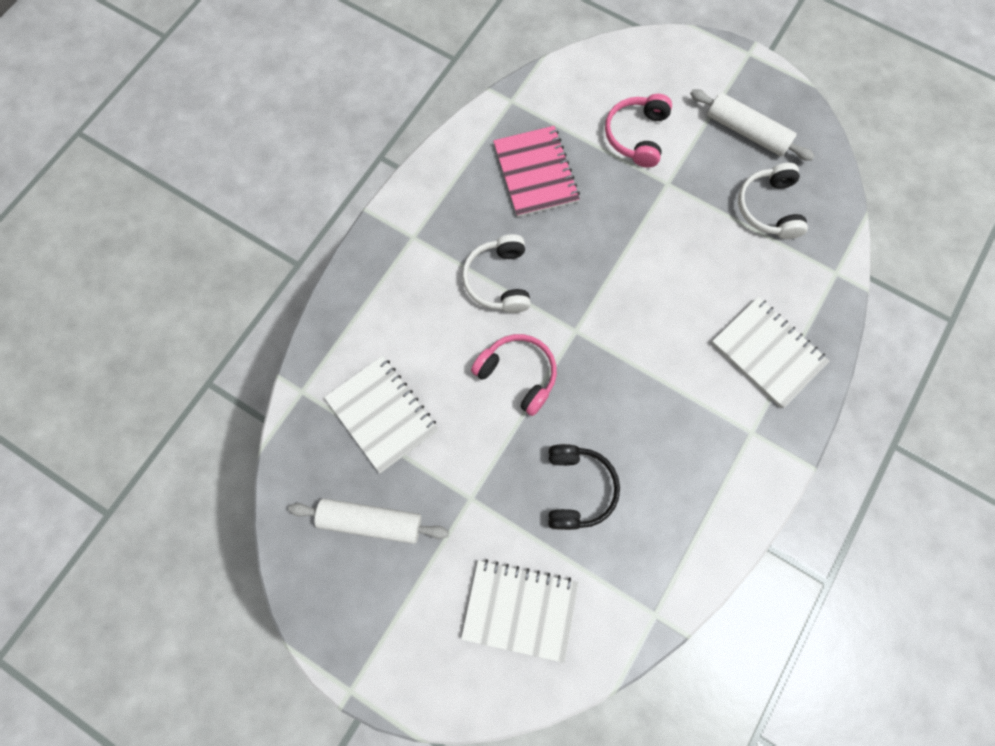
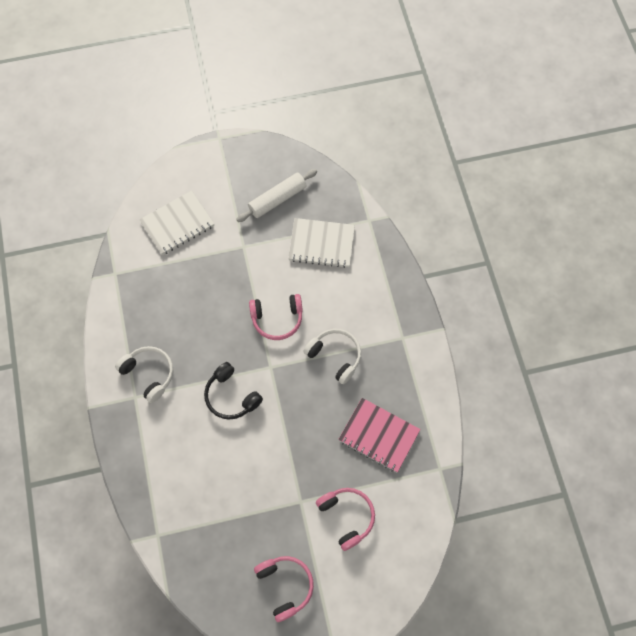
camera: 135 degrees right, 5 degrees down
(577, 489) = (198, 294): black headphones -> black headphones (231, 396)
(747, 131) = (285, 586): white rolling pin -> pink headphones
(768, 353) = (159, 448): white notebook -> none
(769, 208) = (229, 542): white headphones -> white headphones (149, 374)

